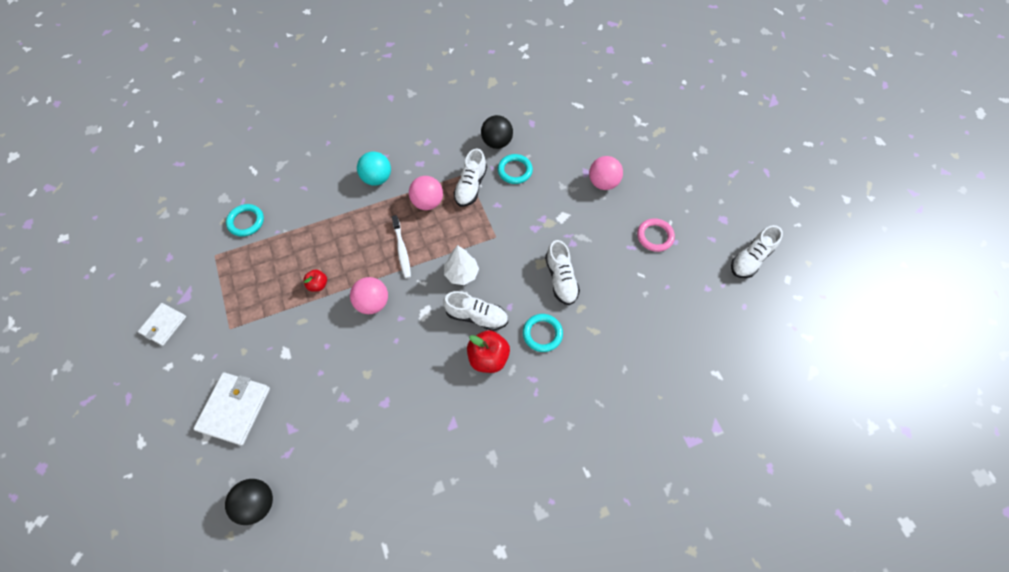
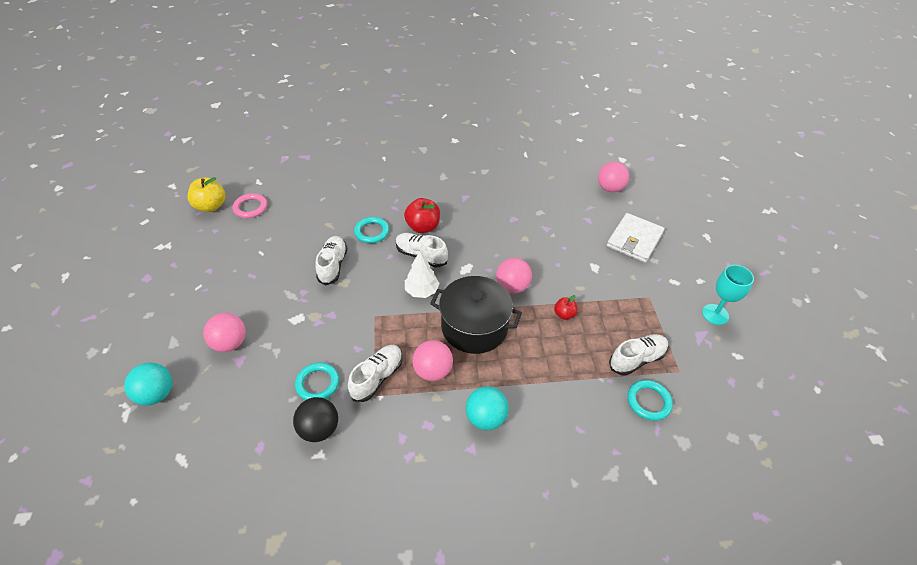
camera: 165 degrees left, 15 degrees down
(163, 325) = (715, 314): white wallet -> turquoise goblet
(257, 503) = (610, 188): black ball -> pink ball
(402, 249) = (474, 327): white toothbrush -> black pot
(627, 135) = (156, 394): none -> turquoise ball
(655, 236) = (222, 279): pink ring -> pink ring (250, 207)
(739, 319) = (211, 206): none -> yellow apple
(750, 259) = (157, 241): white shoe -> white shoe (637, 359)

